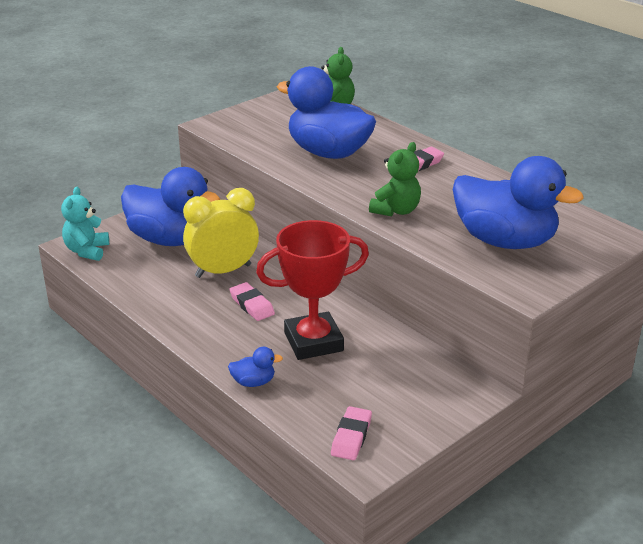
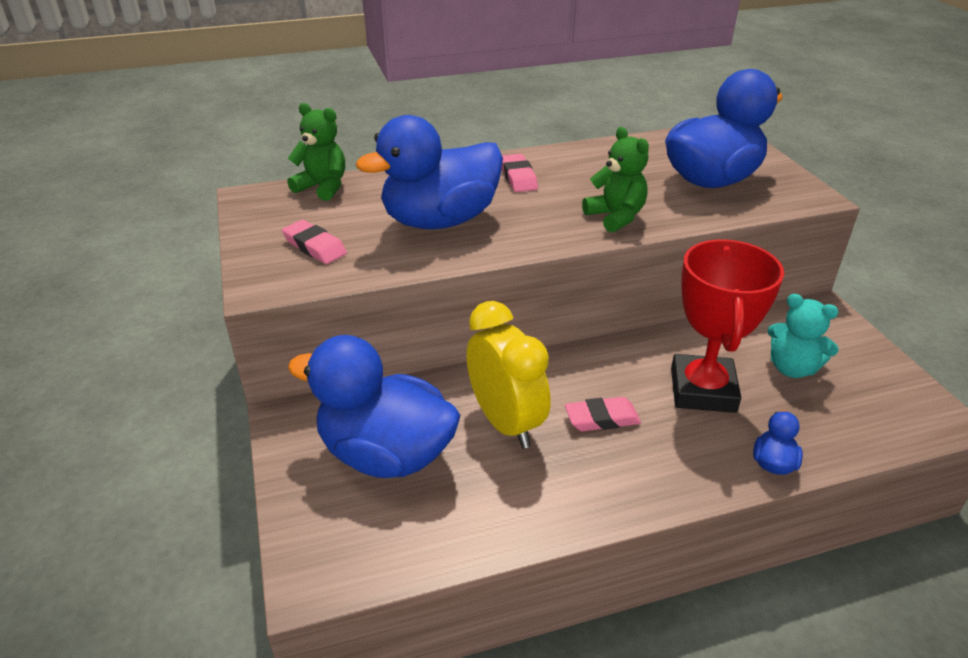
camera: 65 degrees left, 5 degrees up
(87, 251) = (345, 564): turquoise teddy bear -> turquoise teddy bear (792, 368)
(170, 239) = (386, 454): blue duck -> blue duck turned 120 degrees counterclockwise
(223, 271) = (505, 423): yellow clock -> yellow clock turned 150 degrees clockwise
(351, 437) = (891, 414): pink eraser -> pink eraser (315, 247)

